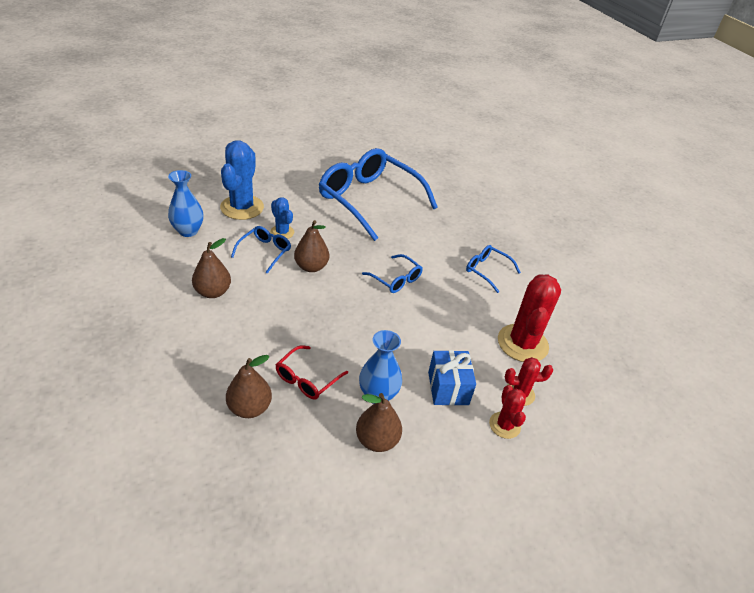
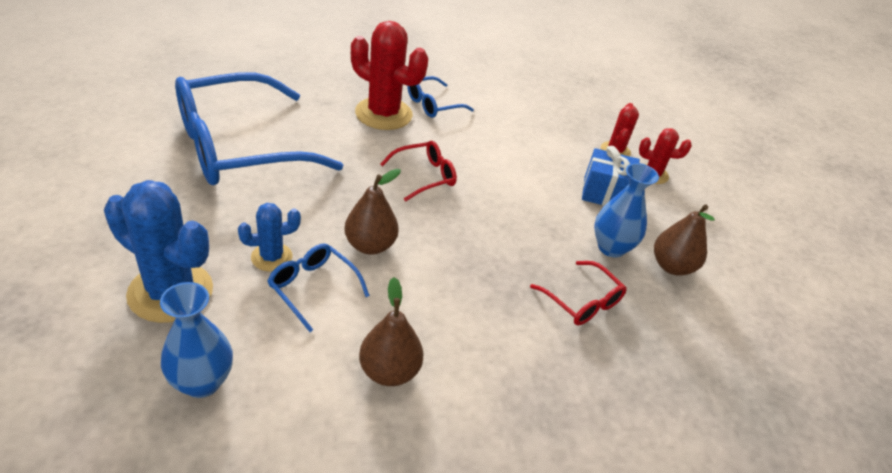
camera: 75 degrees left, 0 degrees up
(249, 408) = (625, 368): brown pear -> none
(396, 279) = (424, 176): blue glasses -> red glasses
(522, 343) = (550, 124): red cactus -> red cactus (383, 114)

